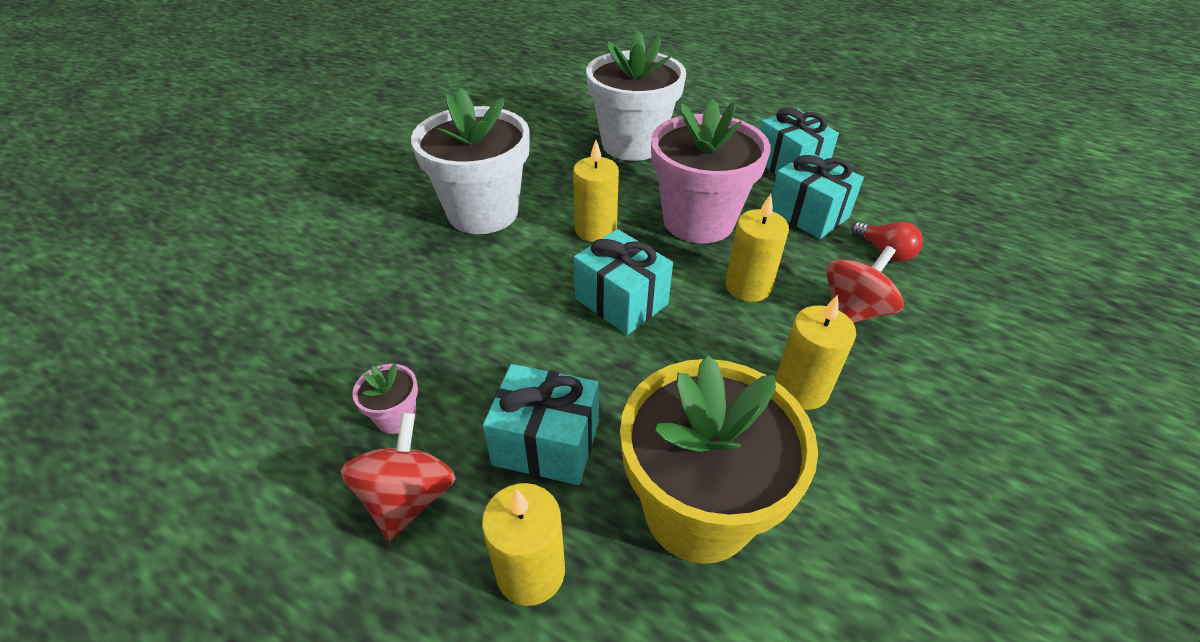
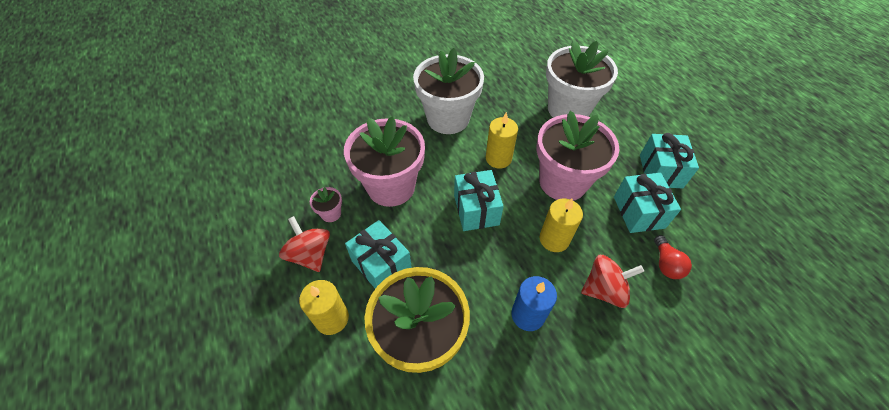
camera: 35 degrees right, 10 degrees up
(408, 497) = (310, 254): red spinning top -> red spinning top turned 75 degrees counterclockwise
(469, 331) = (391, 187): none -> pink flower pot
(801, 389) = (528, 315): yellow candle -> blue candle

